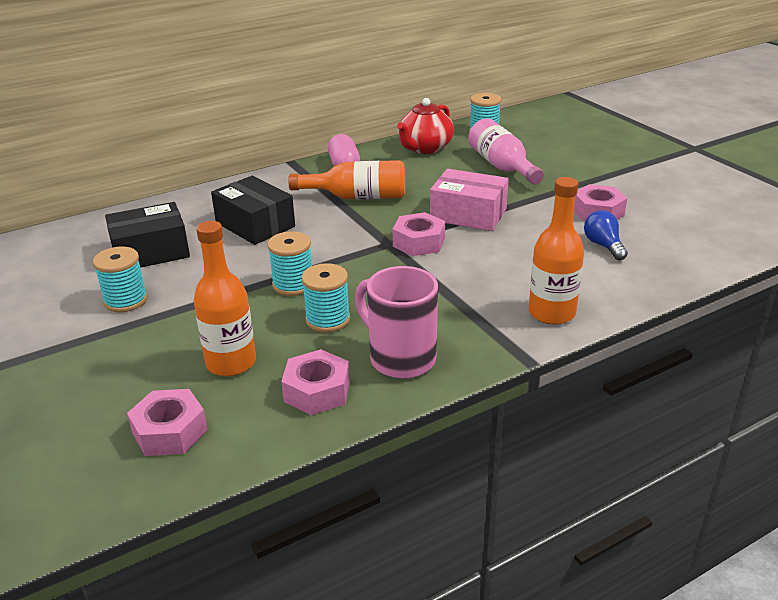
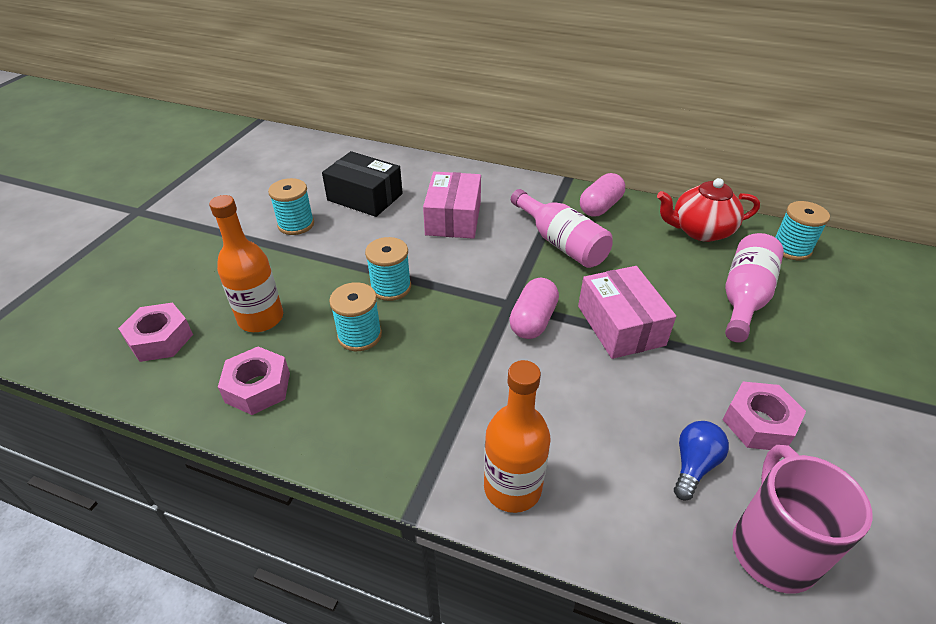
camera: 50 degrees right, 10 degrees up
(255, 225) = (453, 218): black box -> pink box
(357, 197) = (560, 243): orange bottle -> pink bottle
(400, 358) = (341, 413): pink mug -> pink mug (772, 548)
(419, 242) = (533, 320): pink nut -> pink capsule

